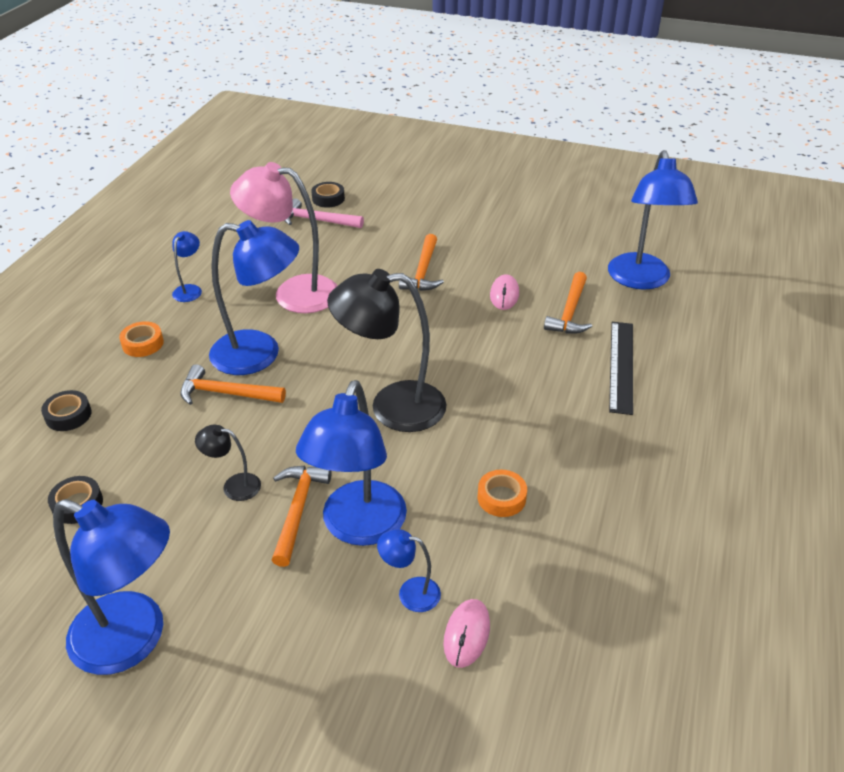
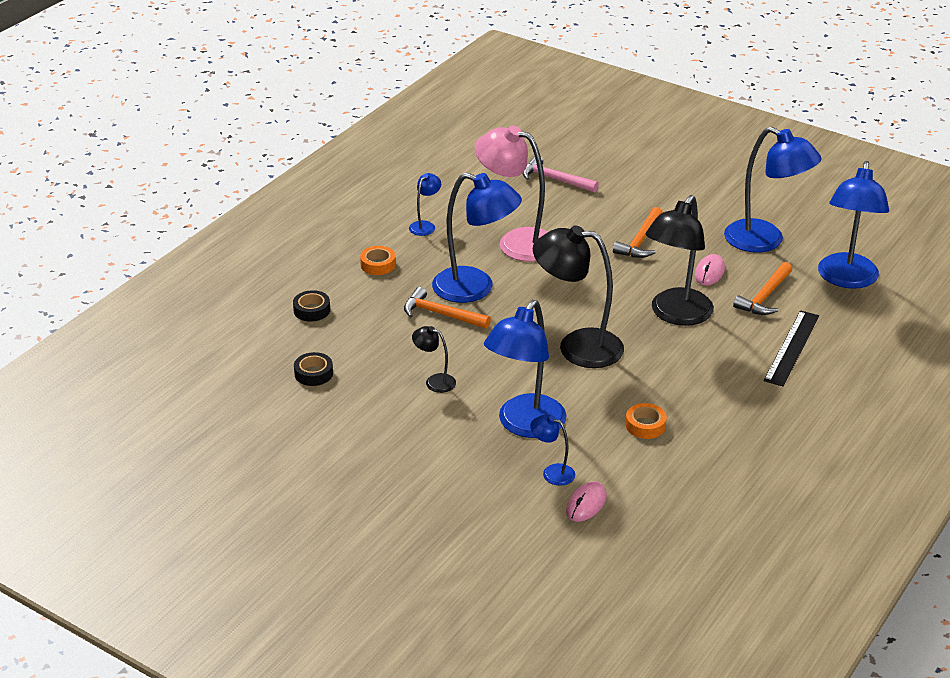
camera: 15 degrees right, 5 degrees down
(134, 640) = (345, 463): blue lamp -> blue lamp (765, 241)
(298, 510) = (481, 406): orange hammer -> none
(328, 199) = (570, 160): black tape -> none
(487, 348) = (676, 315): none -> black lamp

